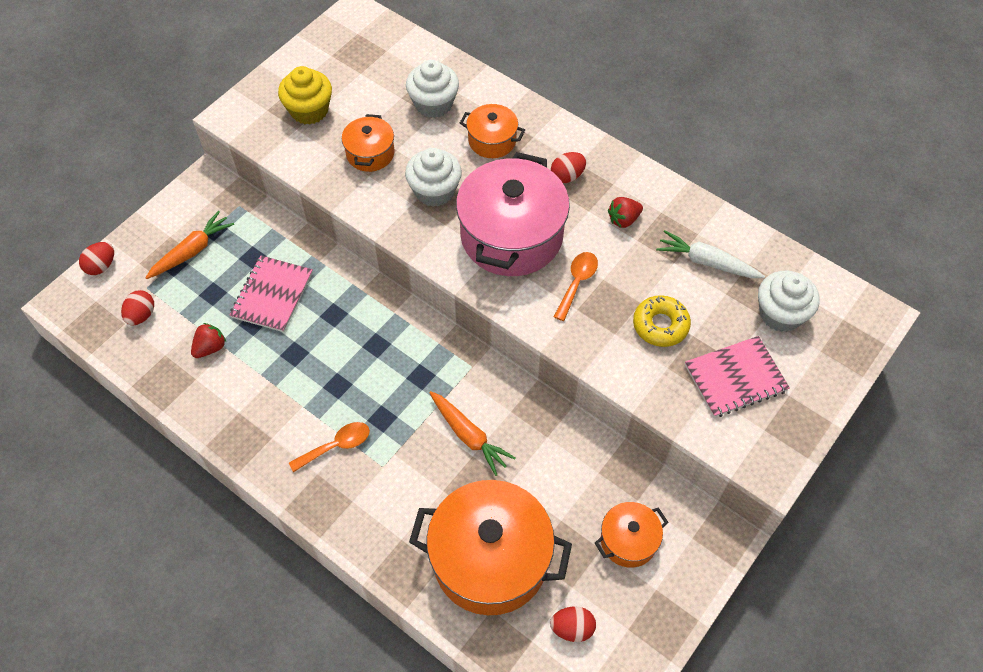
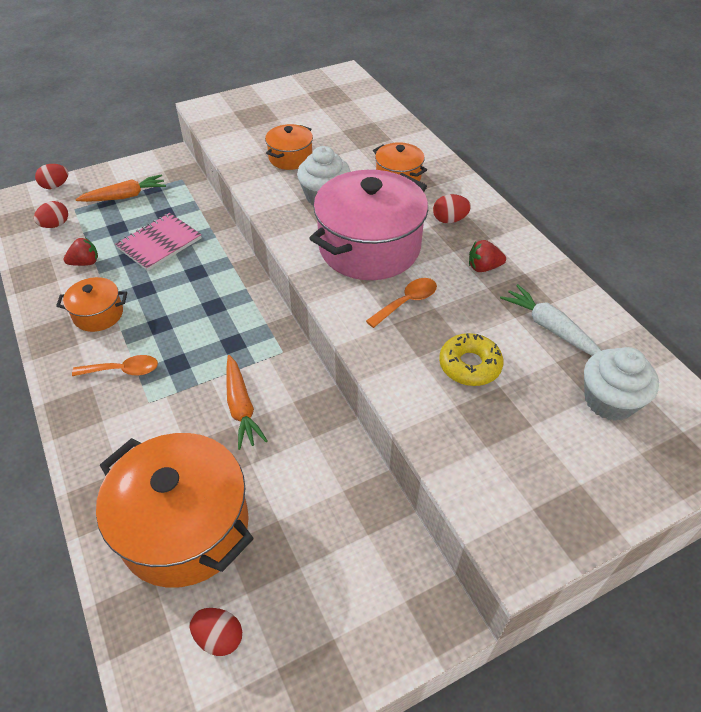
camera: 25 degrees right, 10 degrees down
(309, 110) = (264, 119): yellow cupcake -> none
(433, 104) = (365, 141): white cupcake -> none
(628, 540) = (334, 572): orange pot -> orange pot (98, 314)
(735, 378) = (525, 443): pink notebook -> none

